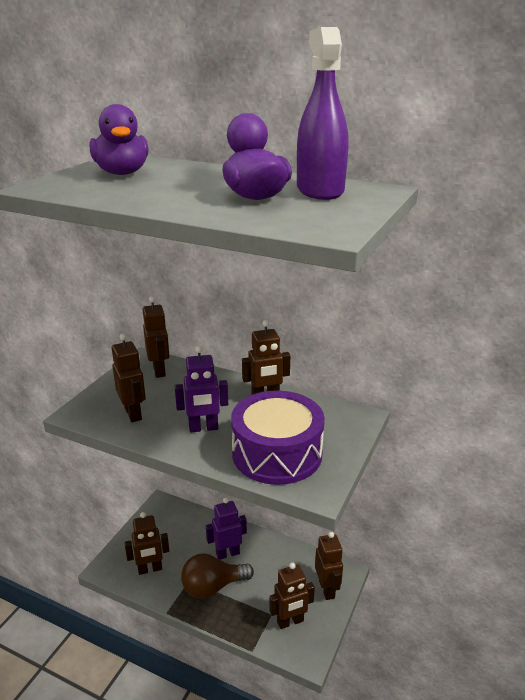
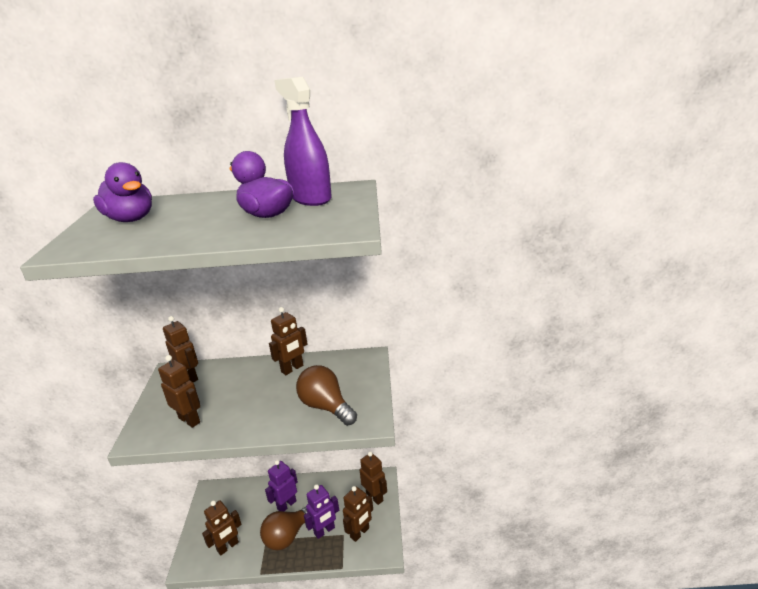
camera: 25 degrees left, 0 degrees up
(203, 428) = (257, 409): purple robot -> purple robot (324, 531)
(277, 453) = (326, 406): purple drum -> brown light bulb

